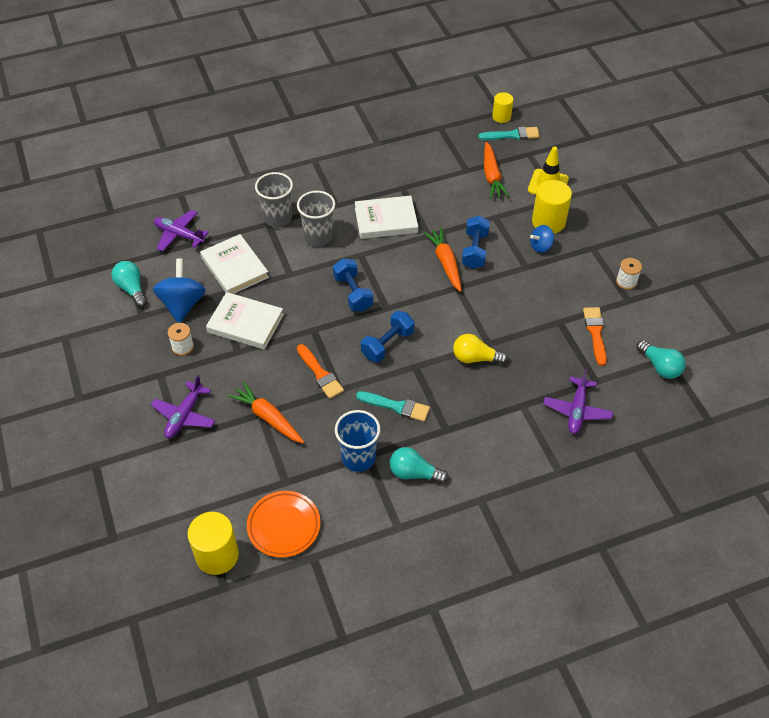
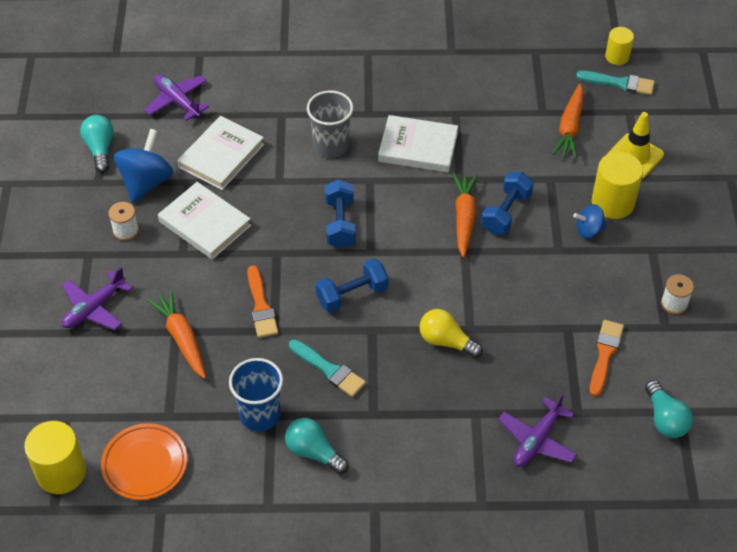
camera: 20 degrees right, 0 degrees up
(234, 267) = (221, 156): white book -> white book turned 45 degrees clockwise
(277, 218) = (295, 111): grey cup -> none

